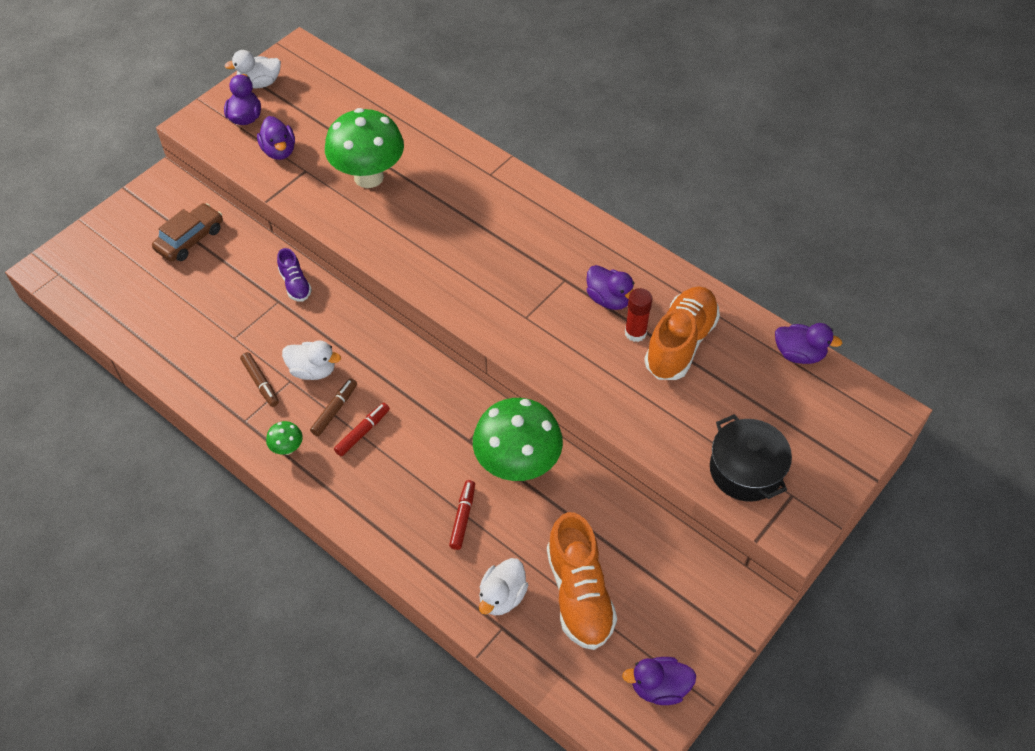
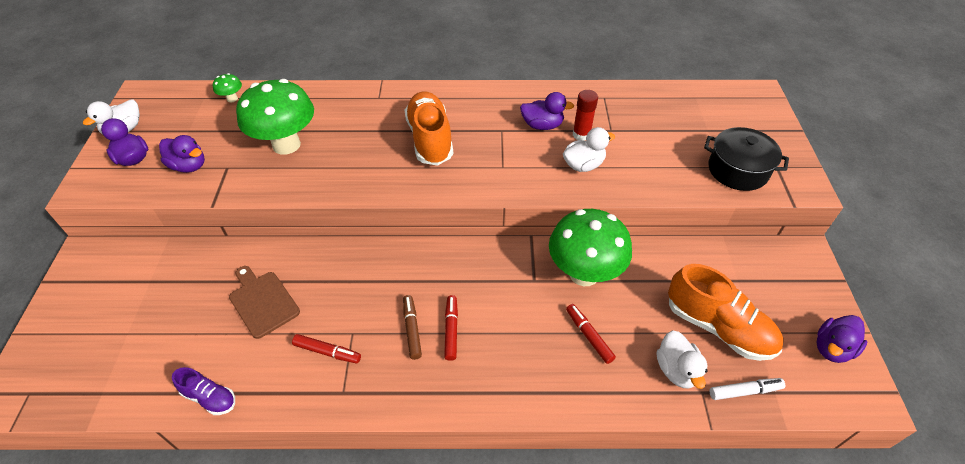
camera: 40 degrees left, 5 degrees down
(190, 239) = (152, 283): brown car -> none
(251, 309) = (262, 301): none -> brown cutting board
(260, 383) = (327, 352): brown marker -> red marker
(287, 448) = (403, 387): green mushroom -> green mushroom (232, 99)
(295, 284) = (285, 260): purple shoe -> purple shoe (210, 397)
(313, 370) = (364, 312): white duck -> white duck (583, 165)
(537, 655) = (744, 391): none -> white marker
(680, 343) = (614, 124): orange shoe -> orange shoe (430, 139)
(799, 354) = (682, 91): purple duck -> none

